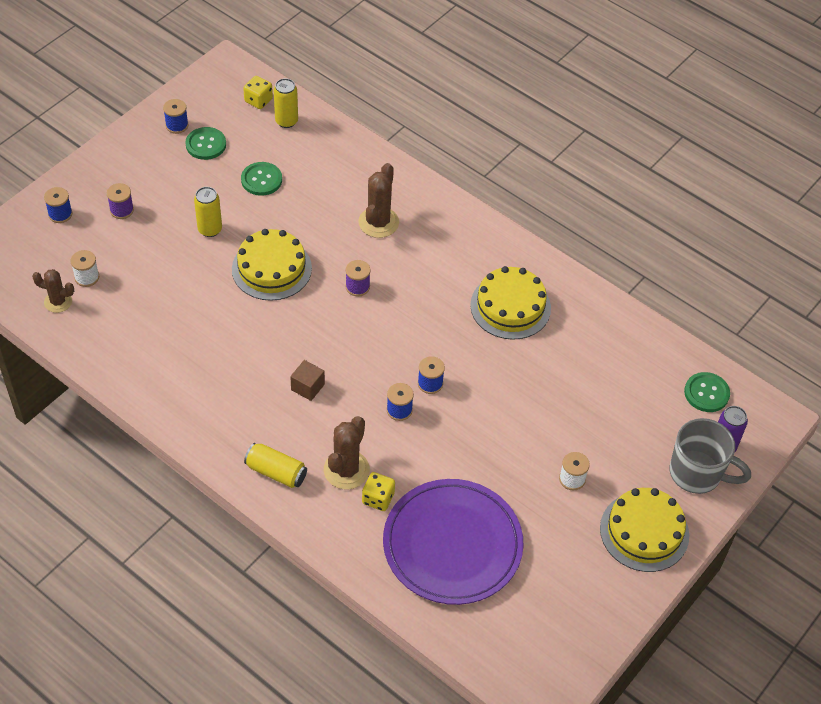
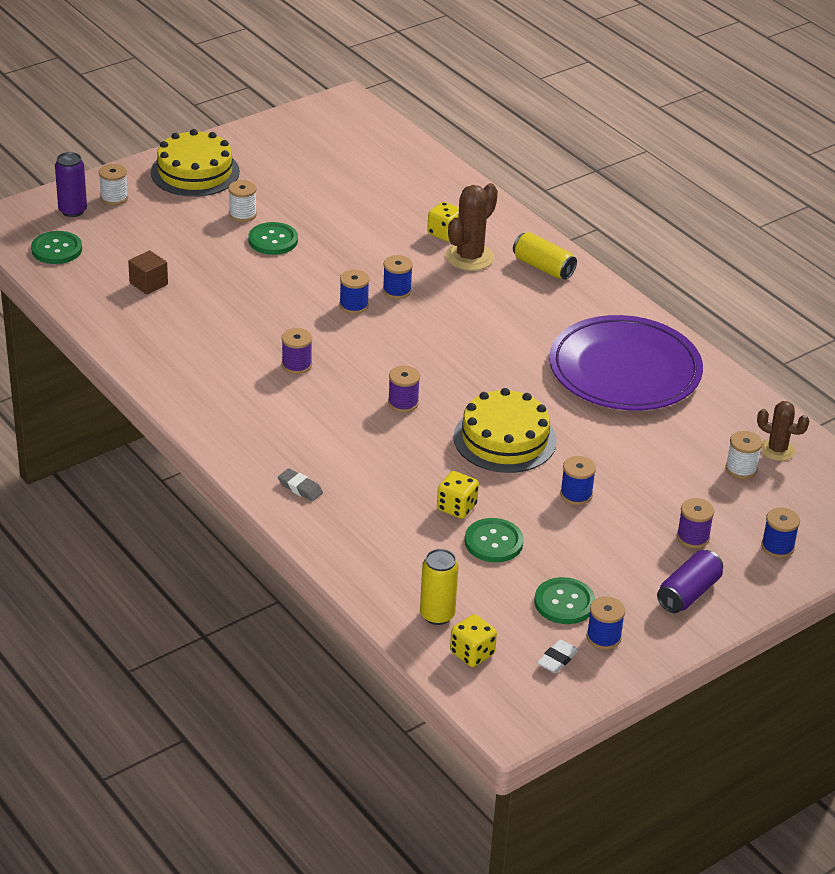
camera: 165 degrees left, 15 degrees down
(123, 166) = (688, 593): none -> purple can
(204, 106) = (557, 659): none -> white eraser
(210, 229) = (576, 495): yellow can -> blue spool
(293, 202) = (456, 507): none -> yellow dice
(307, 387) = (491, 325): brown cube -> brown cube (148, 283)
(378, 222) = (350, 465): brown cactus -> none
(407, 196) = (300, 488): none -> grey eraser
(452, 307) = (296, 365): none -> purple spool
(452, 544) = (384, 193): purple plate -> purple plate (625, 370)
(510, 306) = (227, 354): yellow cake -> none
(530, 450) = (273, 240): none -> green button
(697, 473) = (114, 198): grey mug -> white spool

